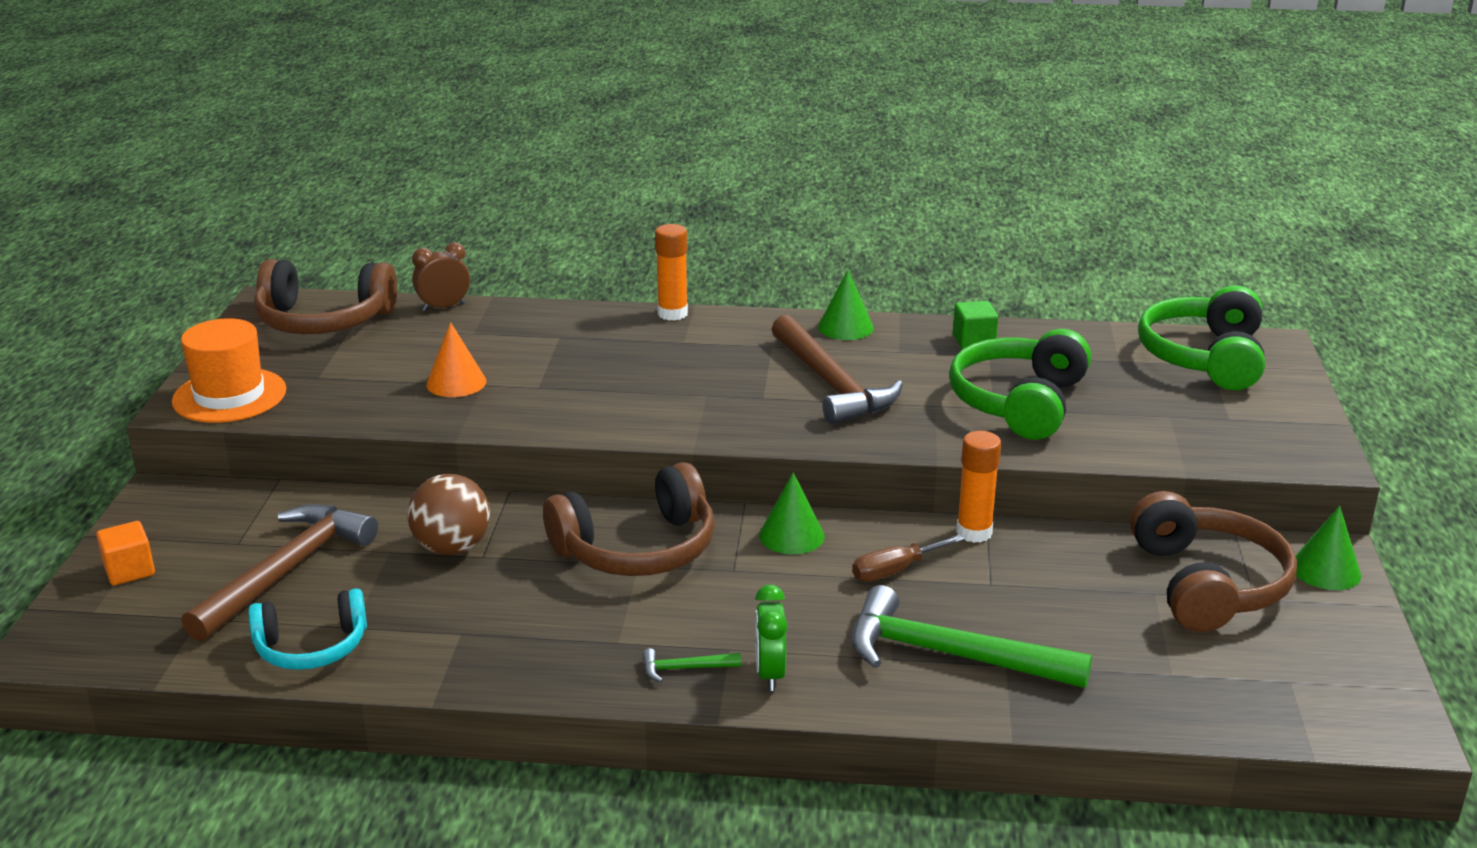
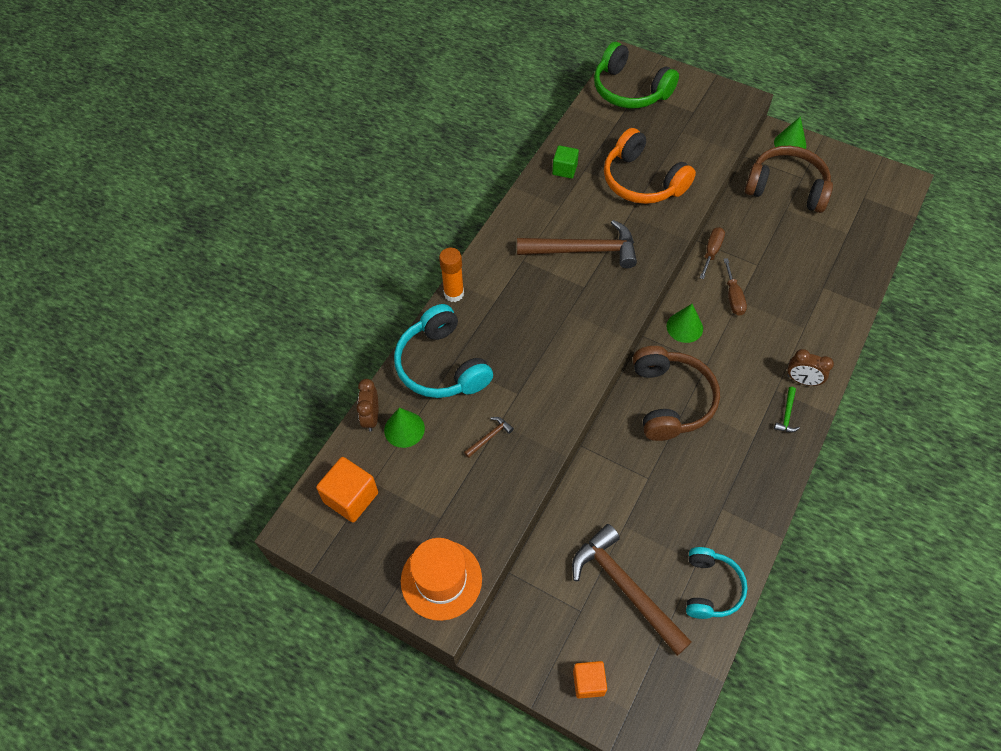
camera: 65 degrees left, 30 degrees up
(323, 321) = (351, 497): brown headphones -> orange cube
(452, 548) = (633, 491): brown ball -> none
(456, 382) = (489, 437): orange cone -> brown hammer
(550, 330) = (441, 365): none -> turquoise headphones
(770, 674) = (802, 380): green clock -> brown clock
(845, 327) = (518, 217): green cone -> green cone (404, 429)
(950, 655) = (809, 304): green hammer -> none
(974, 532) = (711, 252): orange glue stick -> brown screwdriver
(1018, 402) = (642, 181): green headphones -> orange headphones

